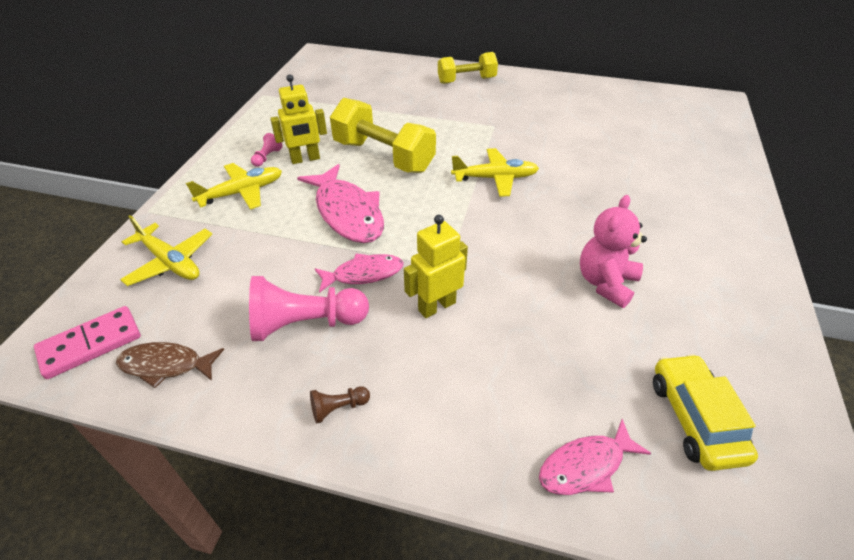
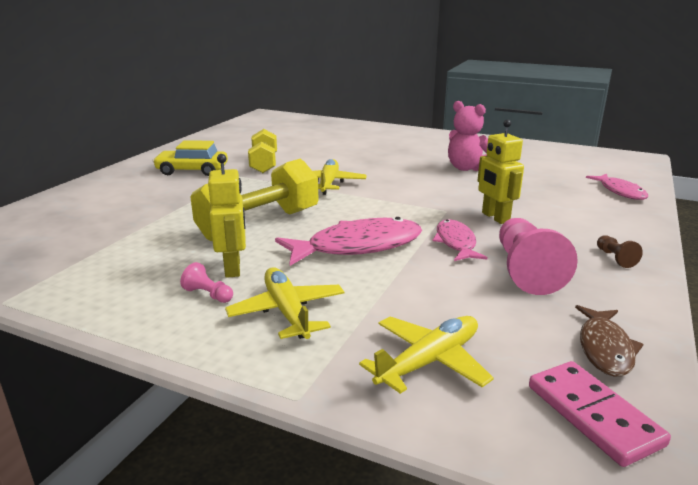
camera: 80 degrees left, 20 degrees down
(466, 80) = (135, 177): yellow dumbbell -> yellow dumbbell (264, 164)
(695, 418) = (574, 166): yellow car -> yellow car (192, 170)

